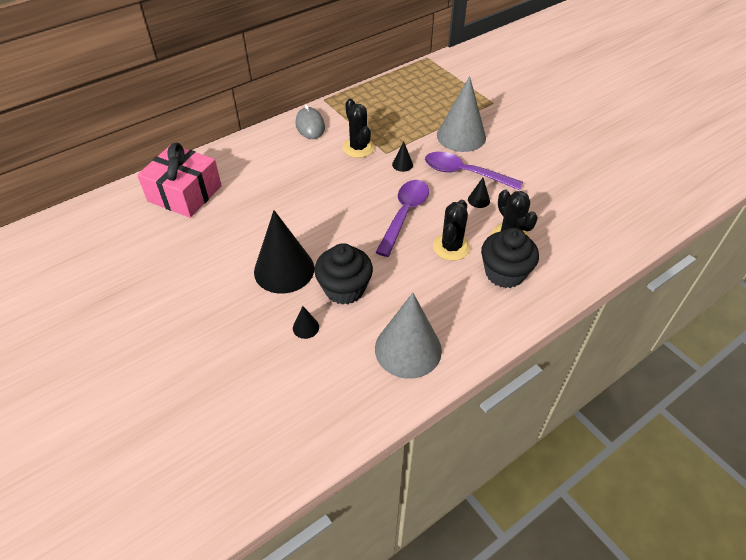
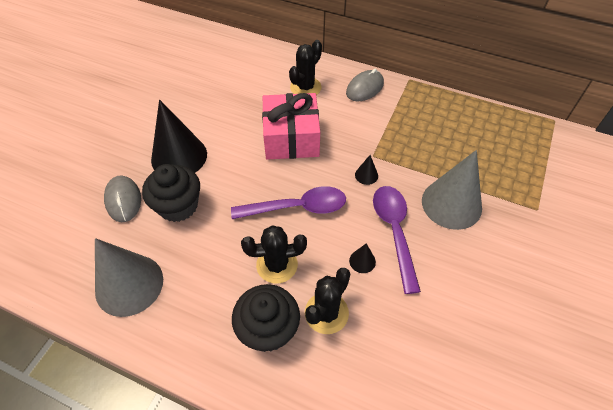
camera: 60 degrees right, 5 degrees up
(185, 193) = (227, 61): pink gift -> pink gift (291, 138)
(306, 327) = (123, 200): black cone -> grey mouse
(358, 148) = (363, 133): black cactus -> black cactus (305, 87)

